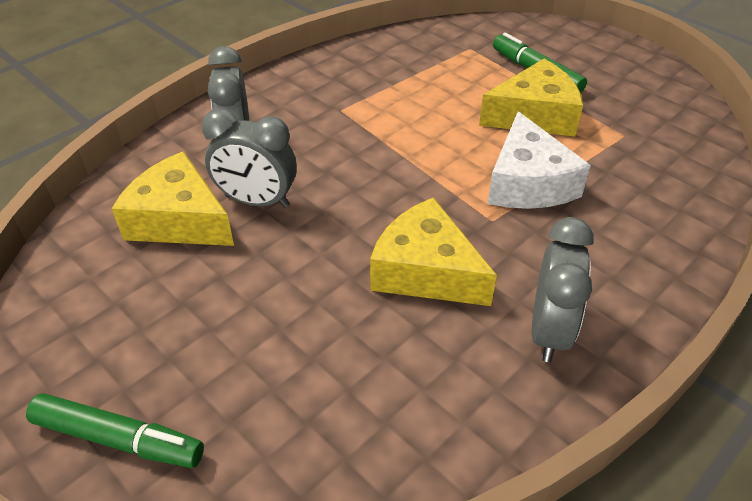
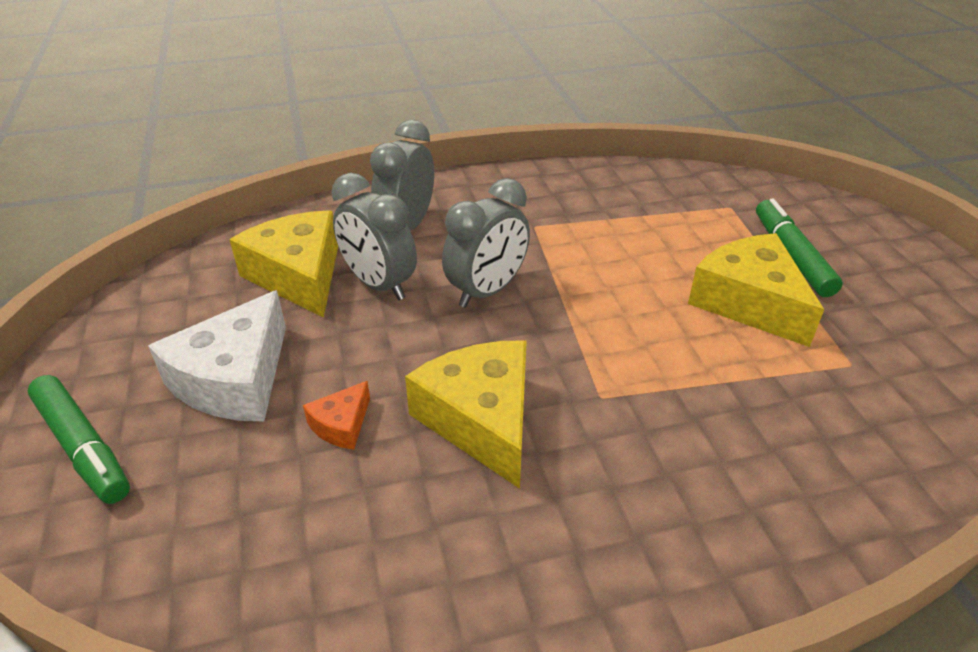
camera: 30 degrees right, 5 degrees down
(326, 320) = (341, 425): none -> orange cheese
(528, 183) = (678, 373): white cheese -> white cheese (234, 379)
(534, 115) = (749, 302): yellow cheese -> yellow cheese turned 135 degrees counterclockwise
(549, 331) = (562, 548): grey clock -> grey clock (487, 291)

